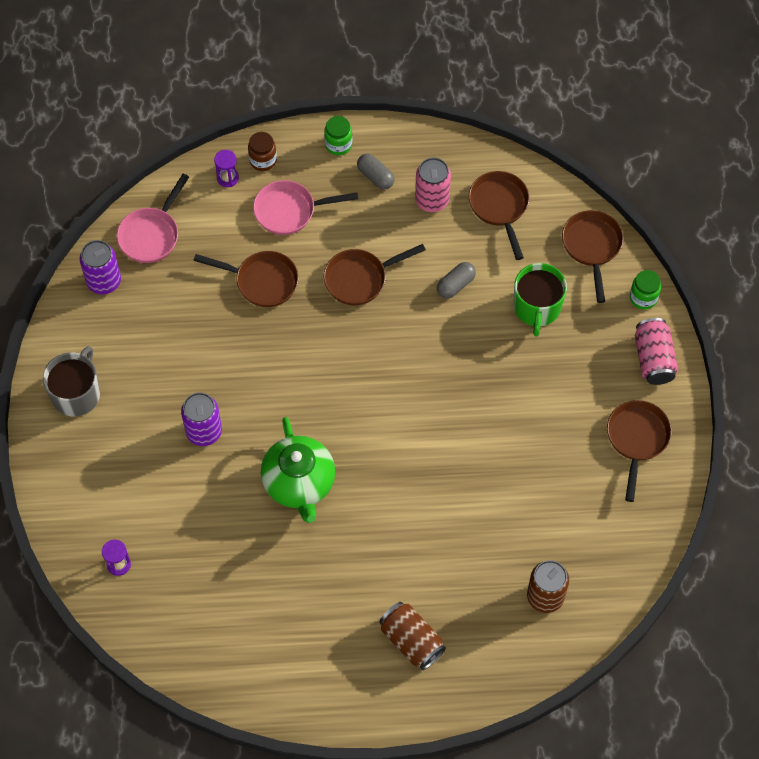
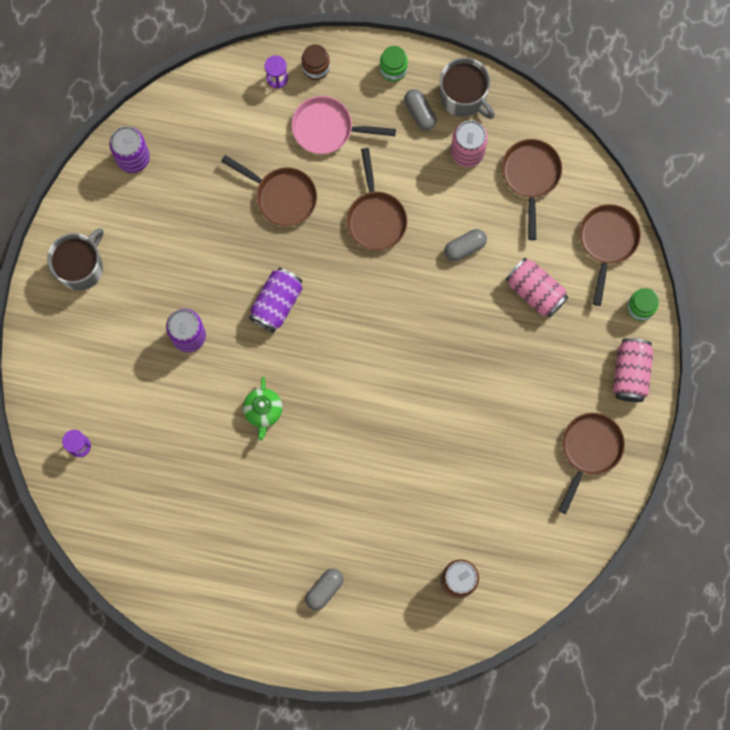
camera: 15 degrees right, 15 degrees up
(151, 234) = (190, 120): pink pan -> none
(284, 380) = (277, 303): none -> purple can
(299, 484) = (263, 411): green teapot -> green teapot, size x0.56
(360, 279) = (375, 218): brown pan -> brown pan turned 90 degrees counterclockwise
(411, 641) = (324, 590): brown can -> grey capsule
(413, 153) = (463, 96): none -> grey mug
(537, 308) = (535, 291): green mug -> pink can

